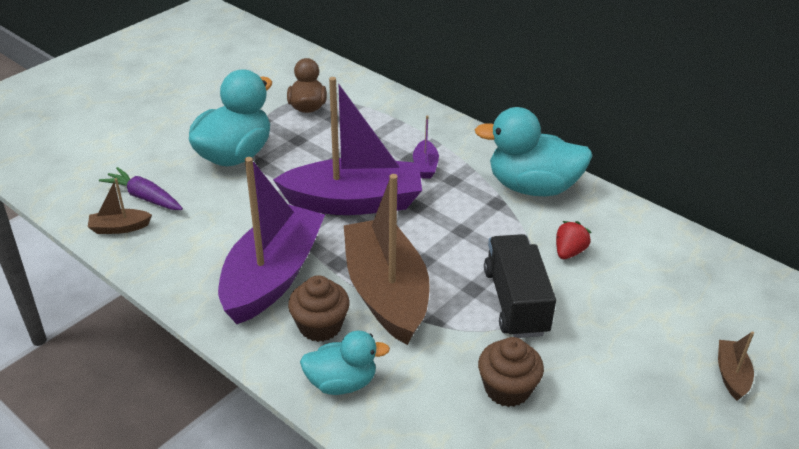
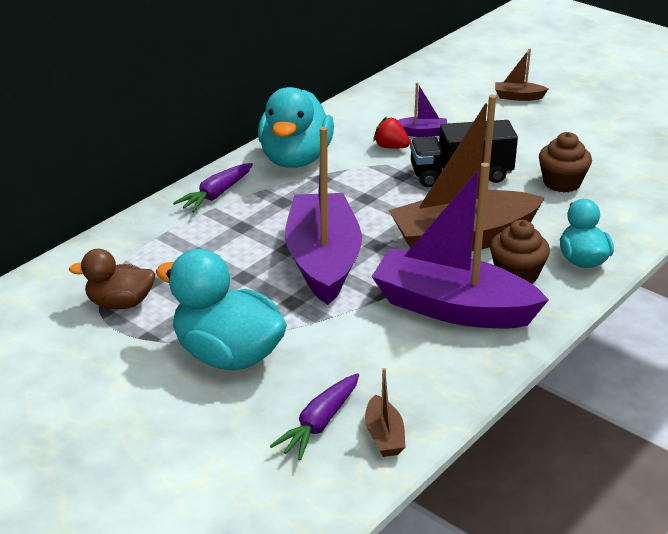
camera: 90 degrees left, 5 degrees down
(425, 166) = (257, 217): purple boat -> purple boat (421, 133)
(462, 143) = (216, 195): none -> purple carrot

